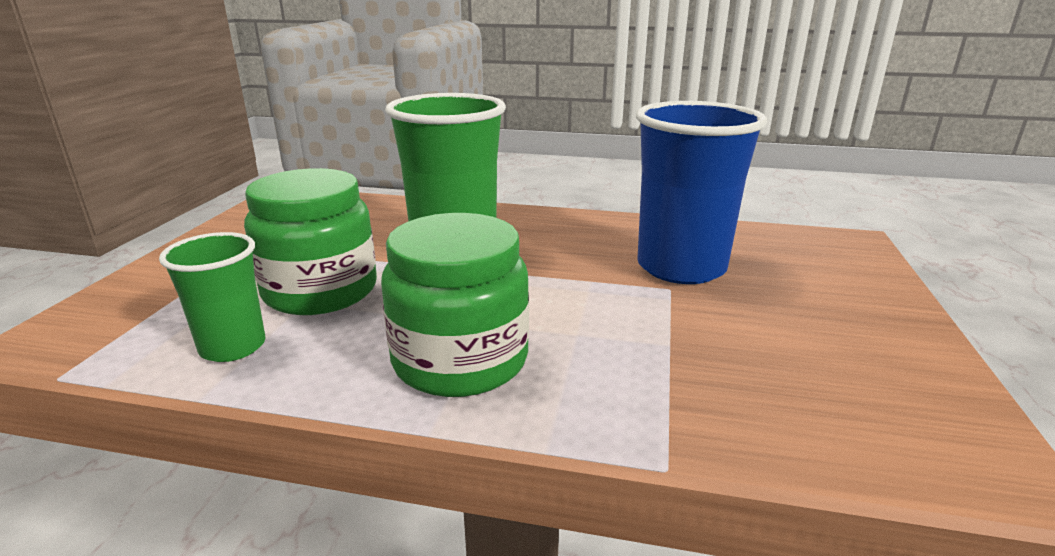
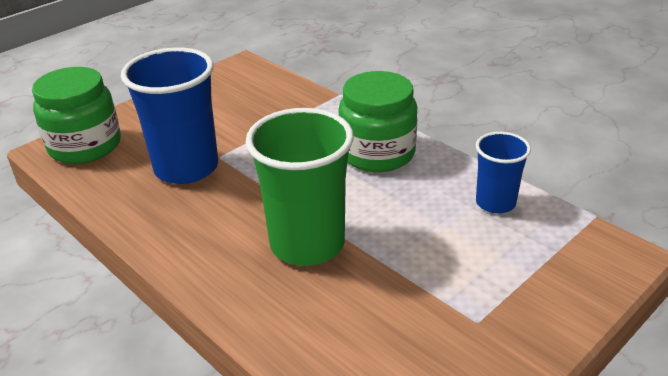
camera: 145 degrees left, 10 degrees up
(233, 347) = (495, 203): green cup -> blue cup
(320, 291) = (430, 233): green jar -> green jar (85, 146)

